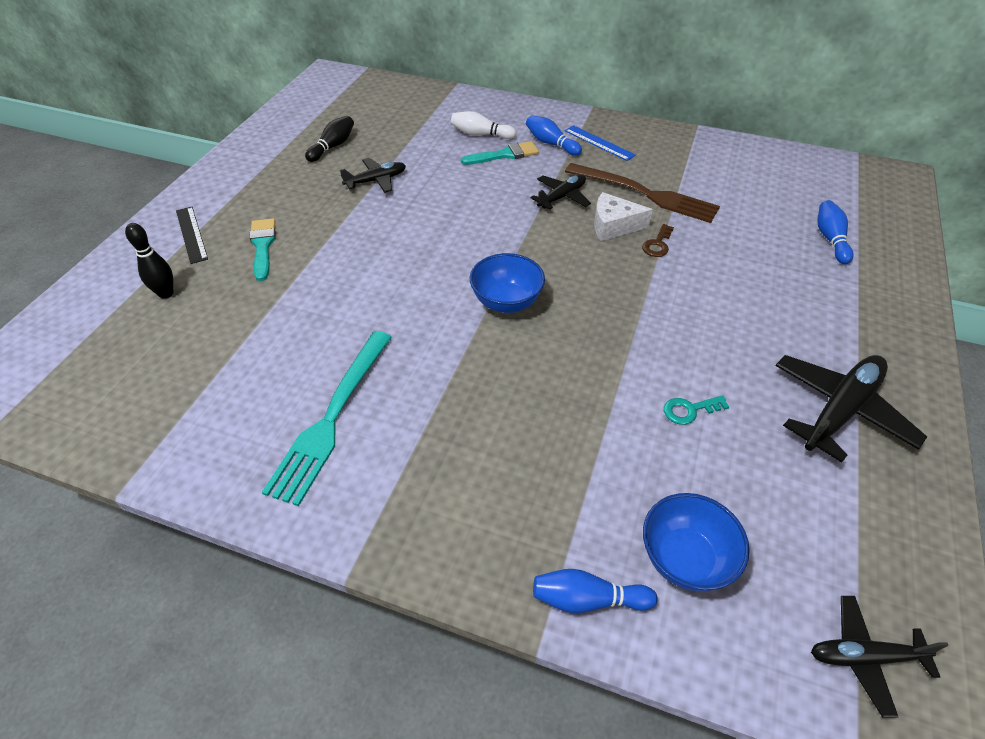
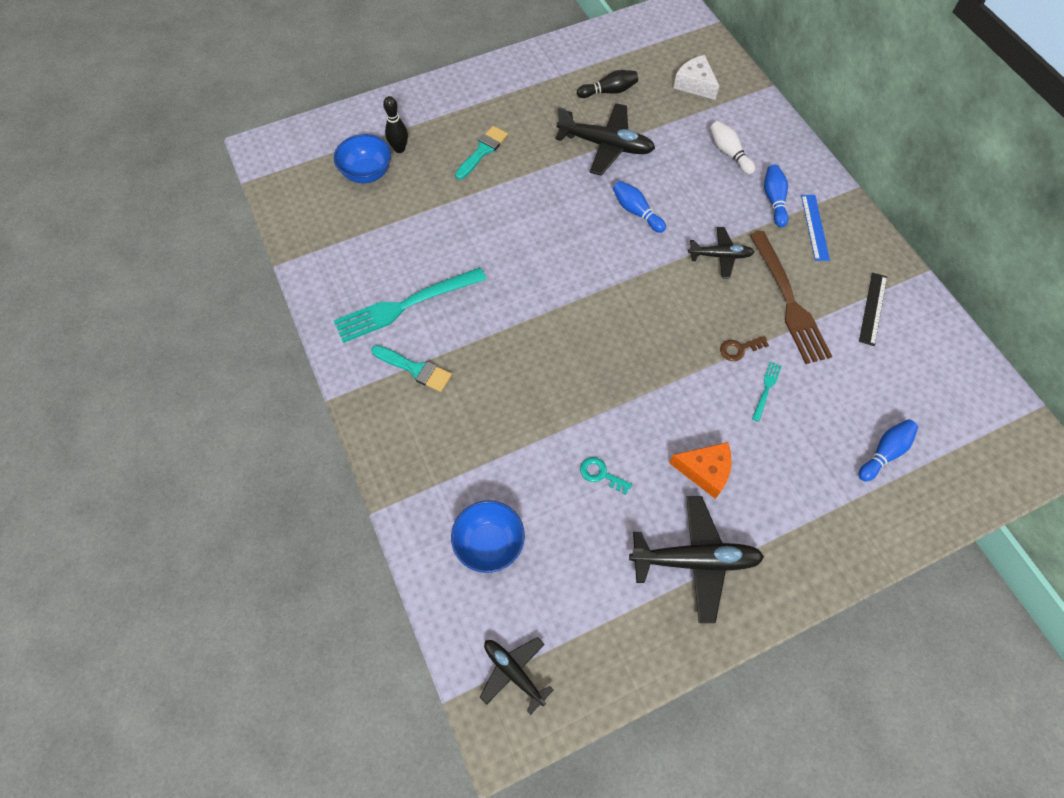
camera: 45 degrees right, 15 degrees up
(191, 234) = (451, 110): black ruler -> black ruler (873, 308)
(376, 180) = (606, 145): black plane -> black plane, size x1.66
(504, 155) = (724, 186): turquoise brush -> turquoise brush (415, 369)
(506, 302) = (581, 310): blue bowl -> blue bowl (367, 173)
(587, 599) = (419, 514): blue bowling pin -> blue bowling pin (636, 212)
(613, 226) = (727, 309): white cheese -> white cheese (695, 84)
(710, 255) = (766, 388): none -> turquoise fork
(753, 341) = (704, 471): none -> orange cheese

